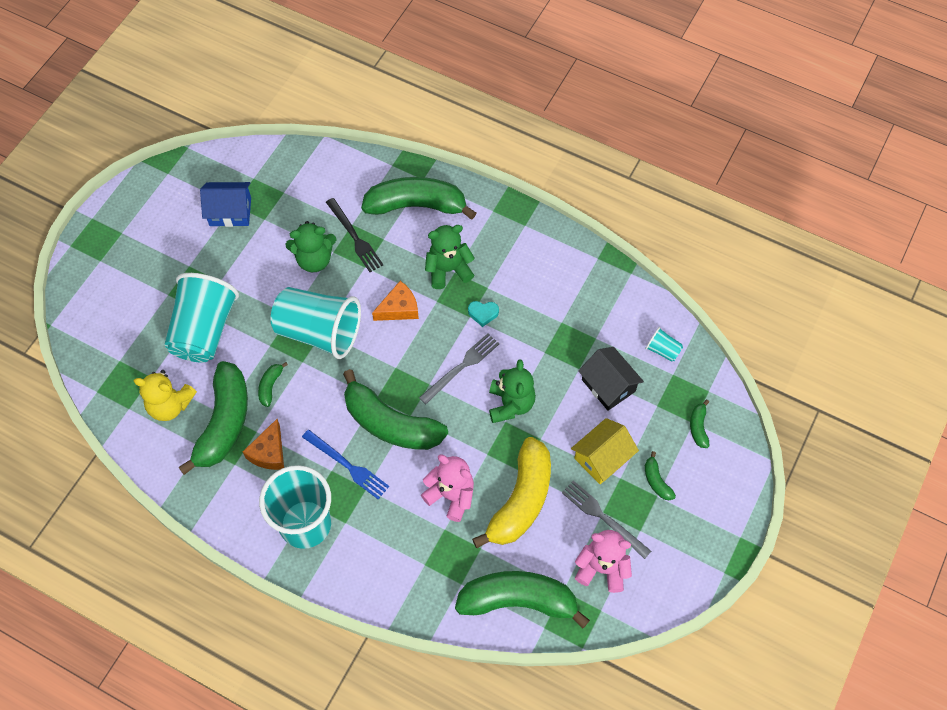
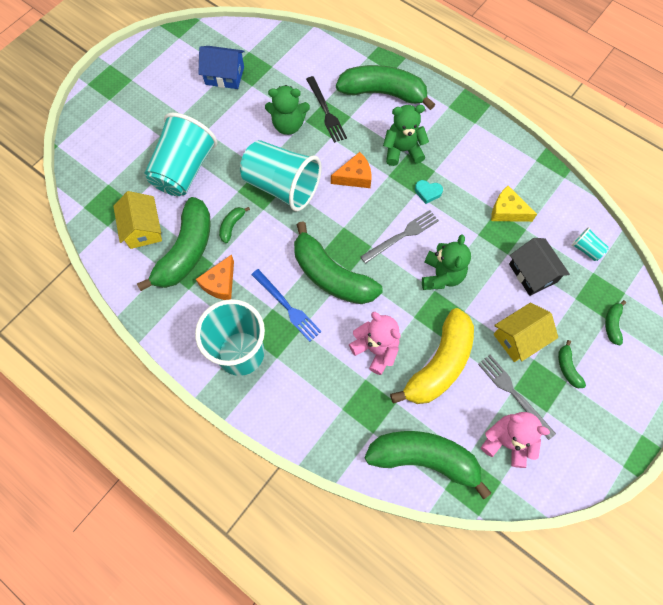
camera: 10 degrees right, 5 degrees up
(170, 405) = (143, 229): yellow teddy bear -> yellow house
(573, 321) = (507, 211): none -> yellow cheese

